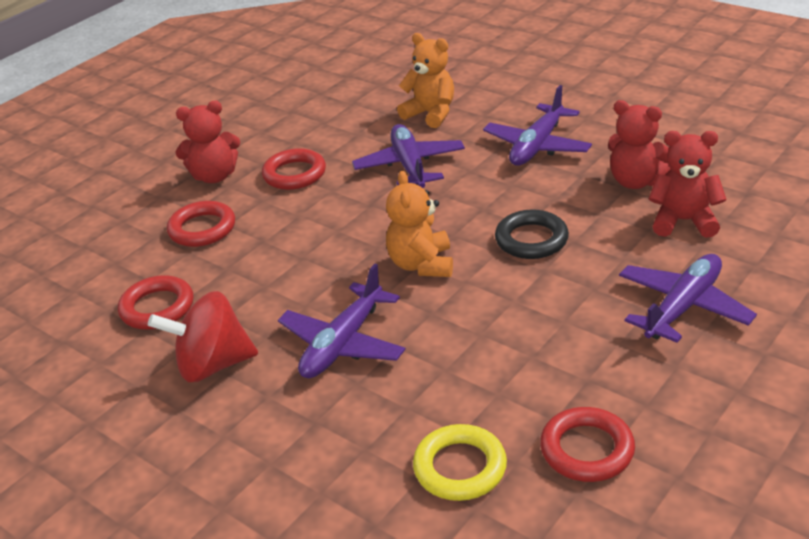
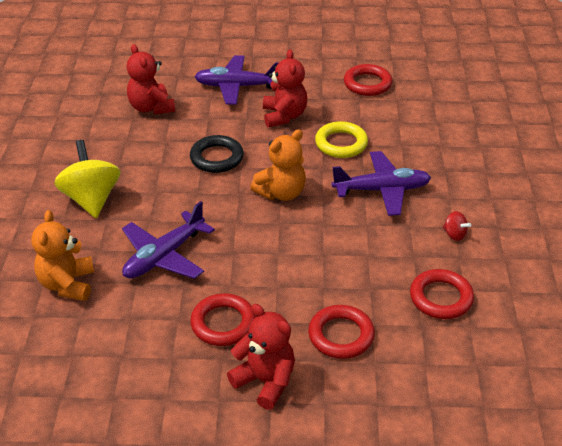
camera: 130 degrees left, 5 degrees up
(213, 365) = (454, 234): red spinning top -> red spinning top, size x0.44
(460, 467) = (418, 113): yellow ring -> yellow ring (341, 143)
(537, 146) = (91, 199): purple plane -> yellow spinning top
(636, 181) = (115, 138): red teddy bear -> red teddy bear (284, 116)

